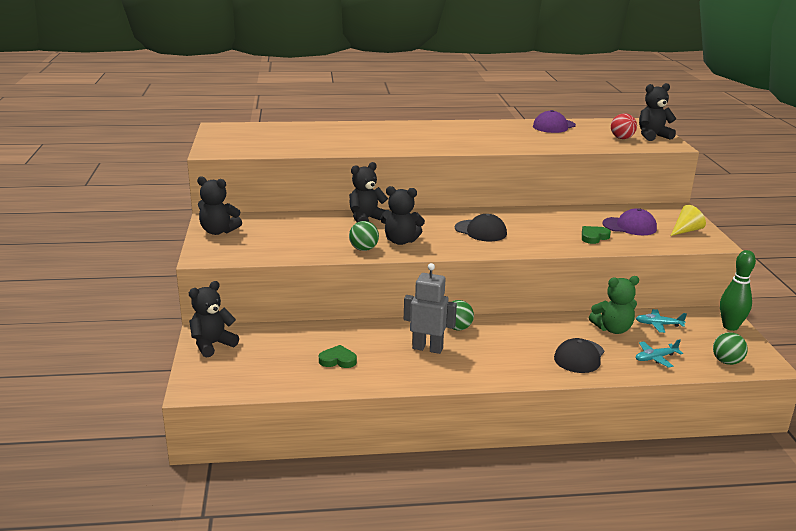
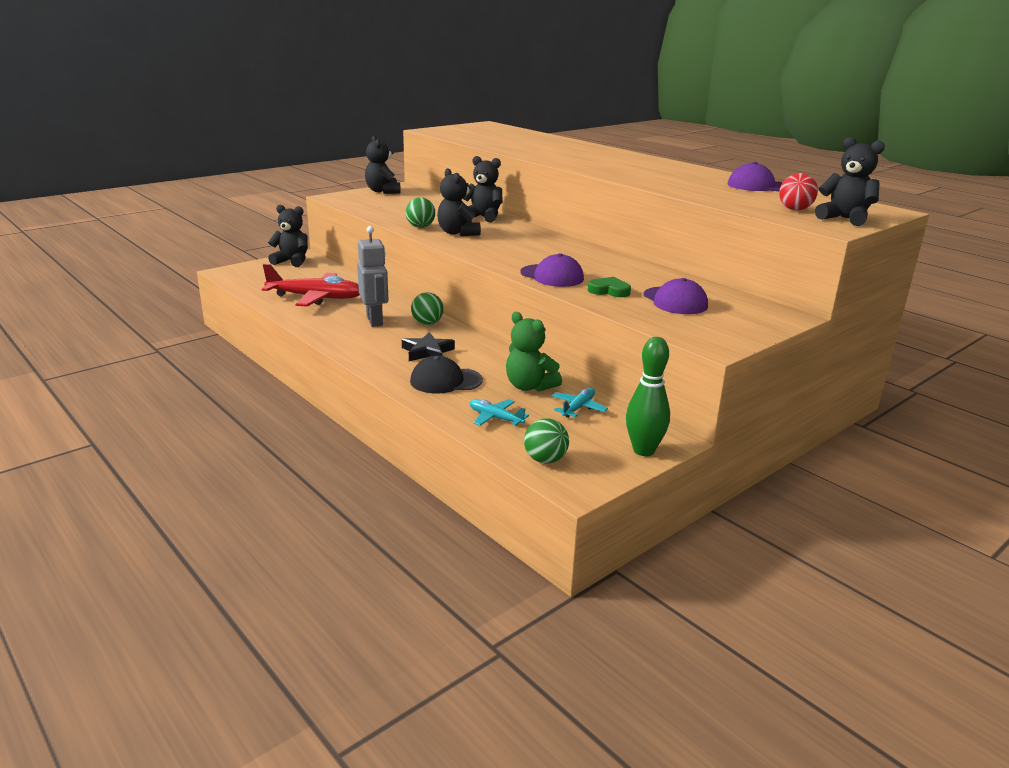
camera: 55 degrees right, 0 degrees up
(338, 360) = (316, 298): green heart -> red plane
(480, 231) = (533, 251): black cap -> none
(517, 346) = (427, 352): none -> black star
(546, 243) = (552, 276): none -> purple cap
(658, 325) = (578, 408): turquoise plane -> turquoise plane turned 60 degrees clockwise
(686, 230) = (725, 327): yellow cone -> none

